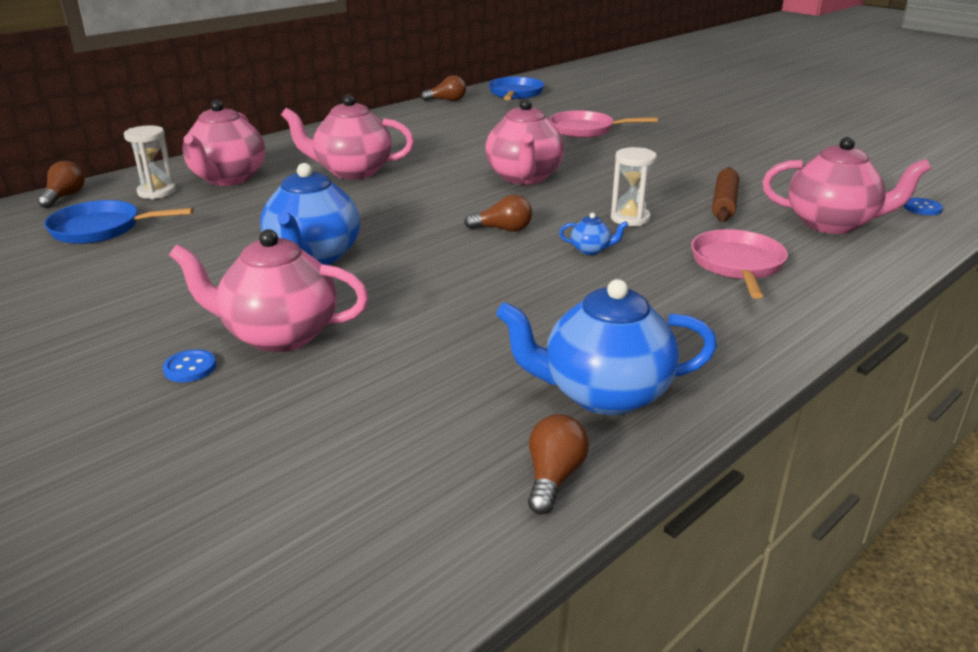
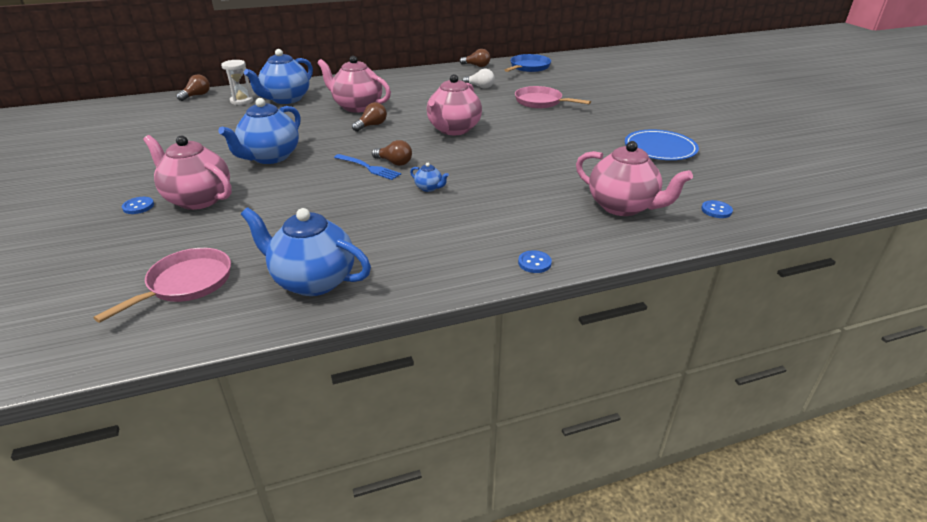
camera: 25 degrees right, 5 degrees up
(102, 229) = (191, 118): blue pan -> none
(228, 179) = (286, 99): pink teapot -> blue teapot
(477, 242) = (368, 167): none -> blue fork
(486, 124) = (480, 87): none -> white light bulb
(553, 477) = (224, 319): brown light bulb -> brown light bulb (371, 125)
(630, 218) = (483, 172): white hourglass -> none
(724, 203) = (564, 174): brown rolling pin -> none
(737, 265) = (509, 221): pink pan -> pink pan (186, 284)
(783, 158) = (660, 148): none -> blue plate
(828, 303) = (534, 263): none -> blue button

